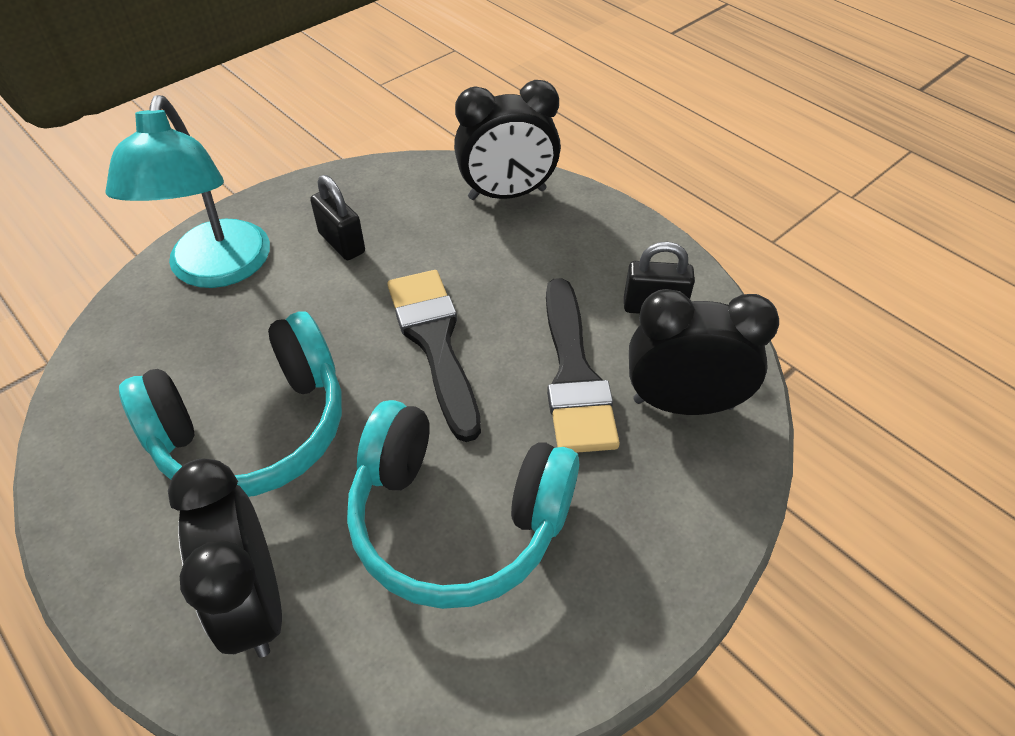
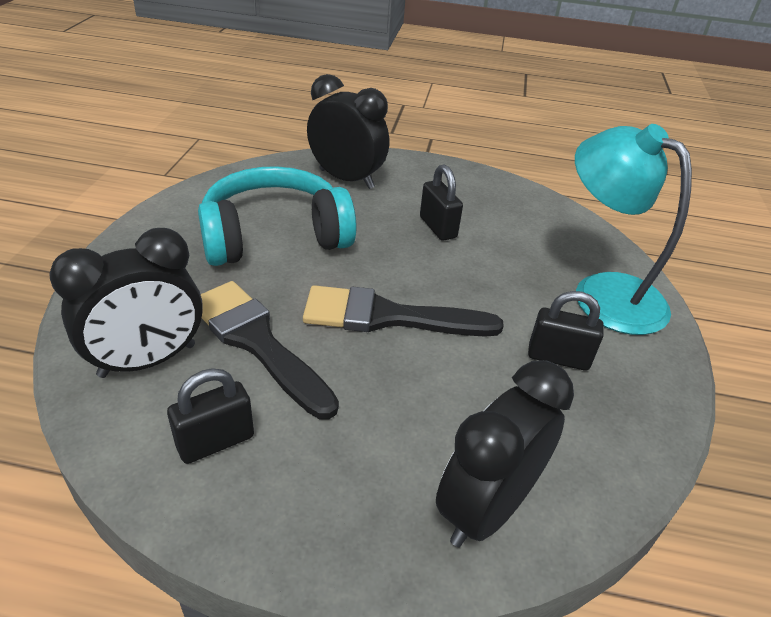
camera: 140 degrees right, 10 degrees down
(253, 429) = (438, 227): turquoise headphones -> black padlock
(434, 342) = (388, 317): black brush -> black brush turned 150 degrees clockwise

